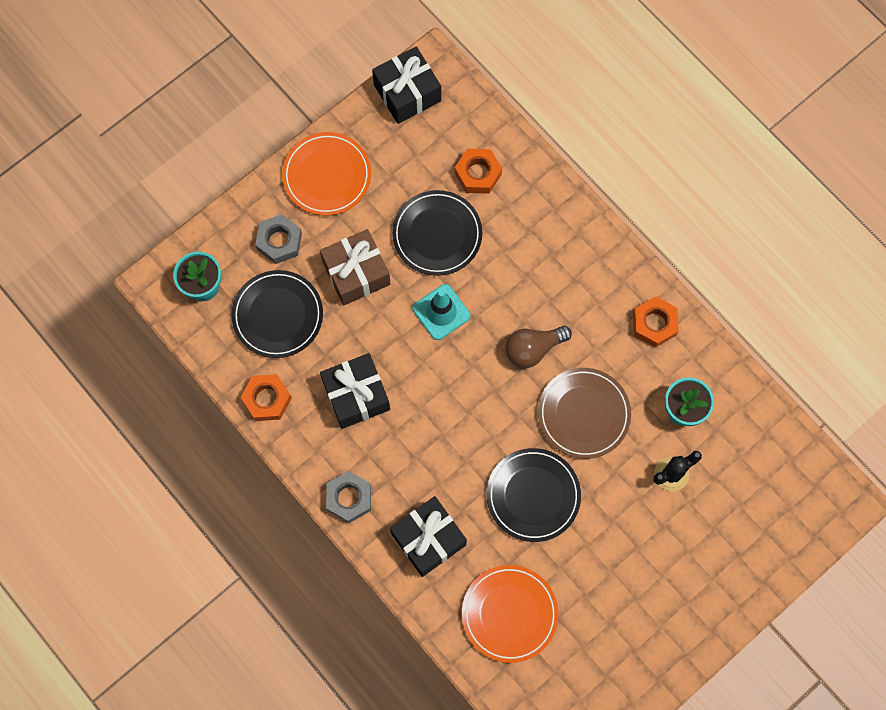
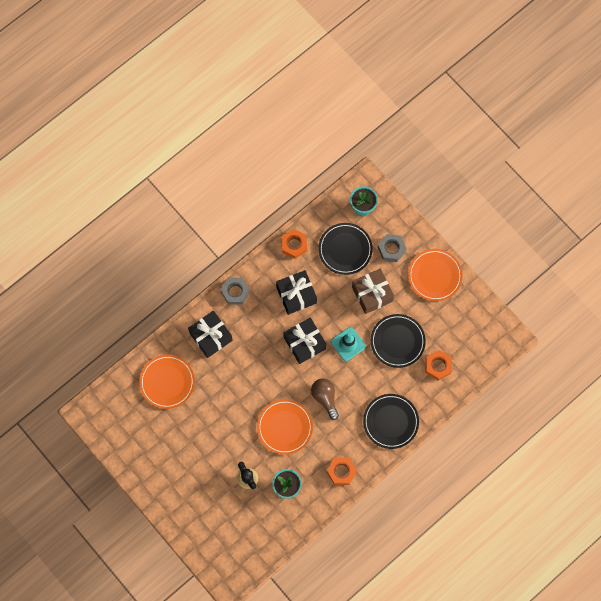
camera: 90 degrees right, 0 degrees up
(407, 93) = (491, 323): black gift -> black gift (304, 343)
(533, 495) = (235, 396): black plate -> black plate (390, 422)
(583, 414) = (284, 427): brown plate -> orange plate

